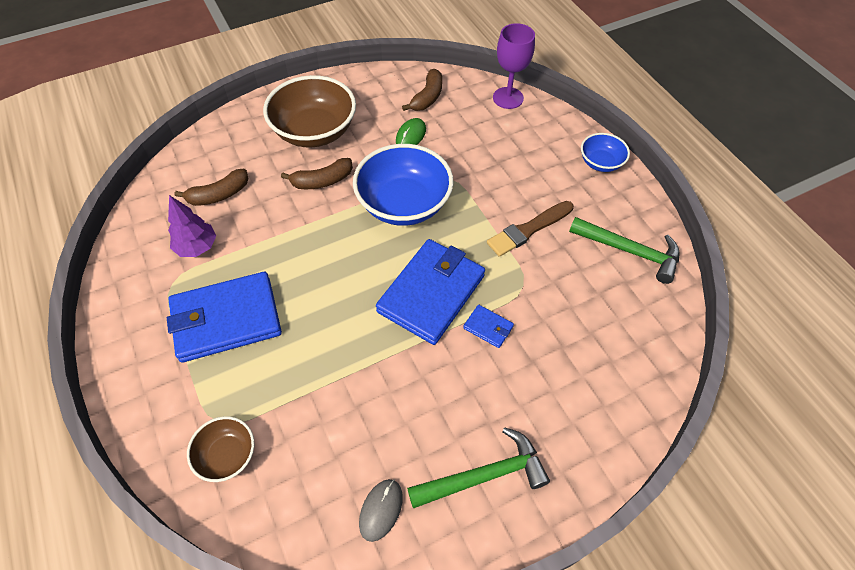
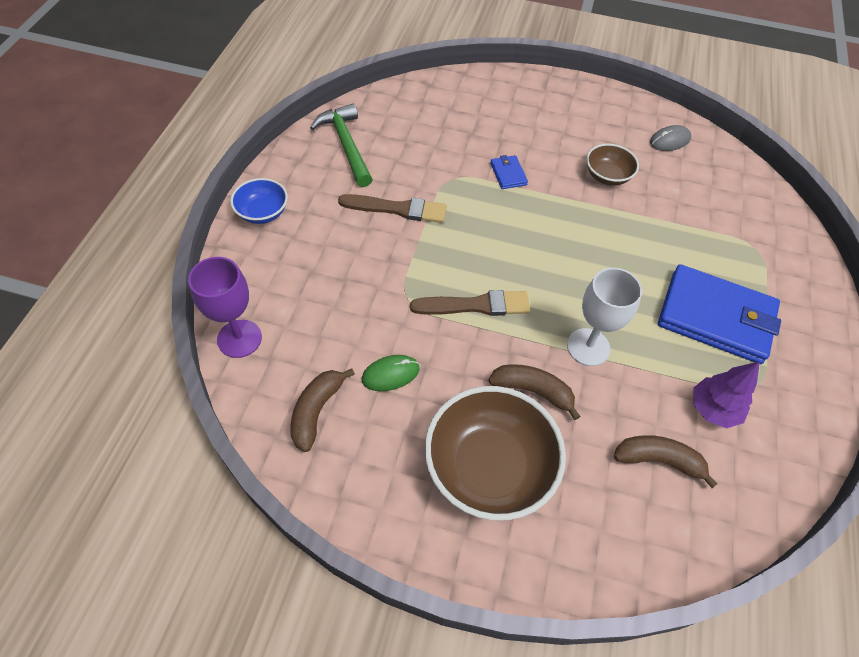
camera: 140 degrees left, 0 degrees up
(227, 455) = (759, 226): brown bowl -> brown bowl (607, 176)
(307, 230) = (588, 347): none -> white goblet
(404, 204) = (475, 305): blue bowl -> brown brush
(427, 97) = (316, 411): brown banana -> brown banana turned 45 degrees counterclockwise
(431, 293) = (526, 221): blue wallet -> none
(484, 475) = (592, 116): green hammer -> none

